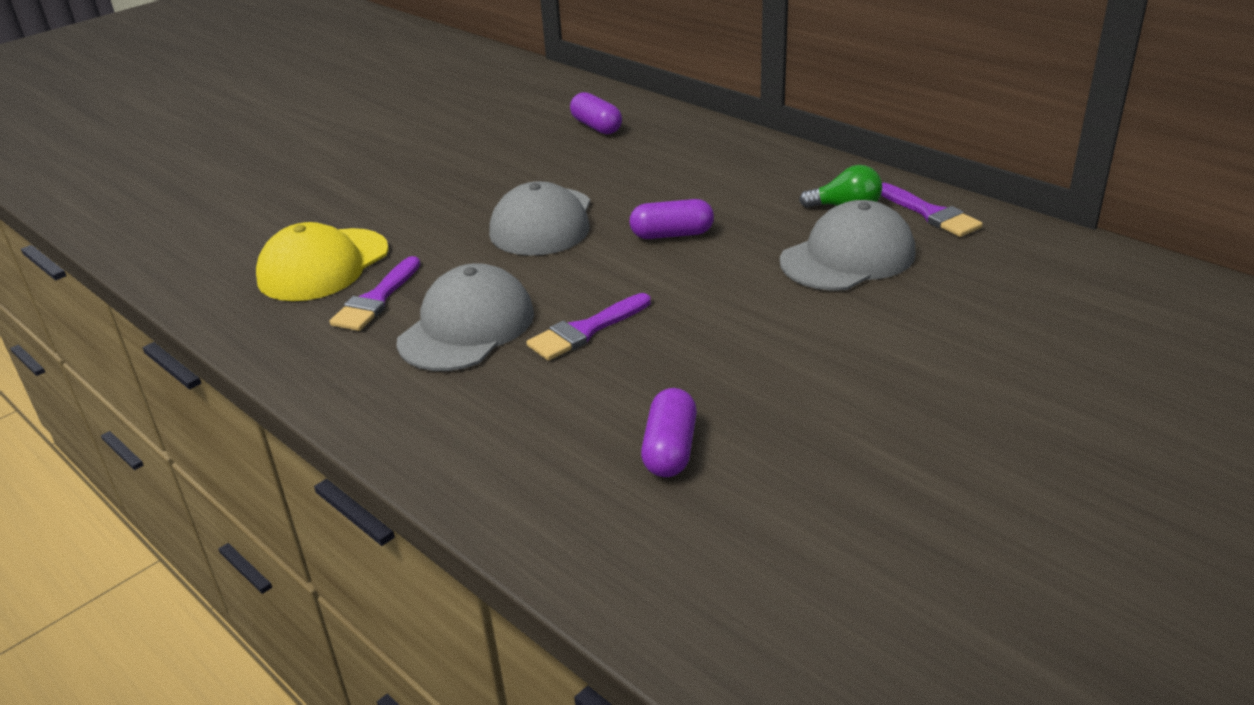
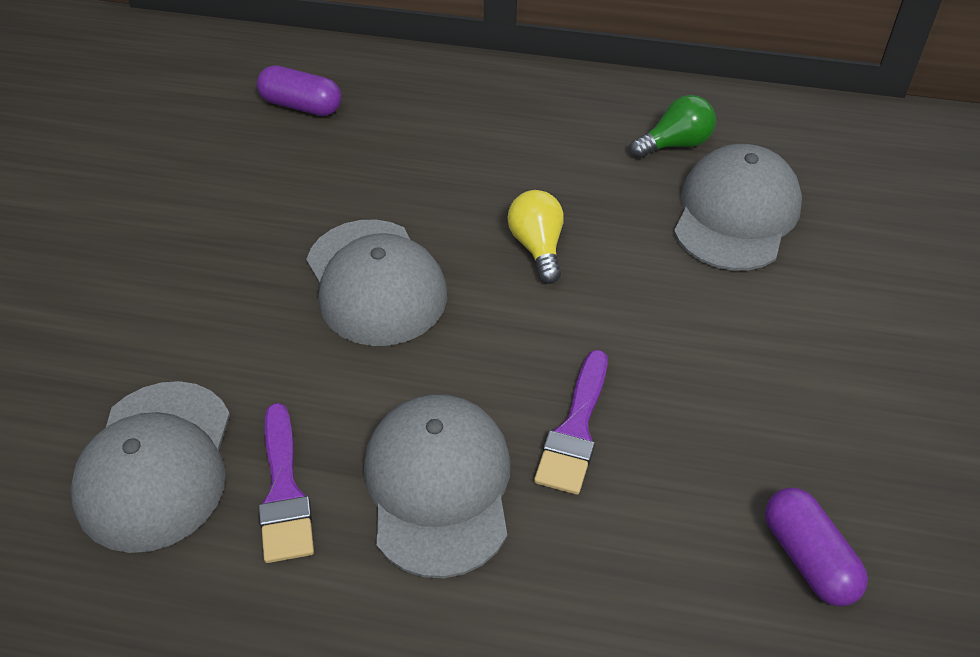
camera: 35 degrees left, 15 degrees up
(323, 265) = (156, 465): yellow cap -> grey cap
(672, 234) = (537, 247): purple capsule -> yellow light bulb
(930, 214) = (757, 125): purple brush -> none

